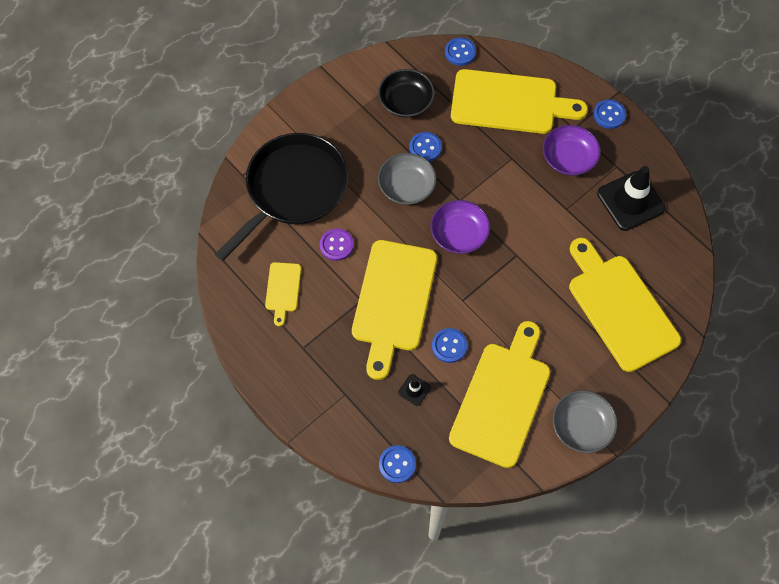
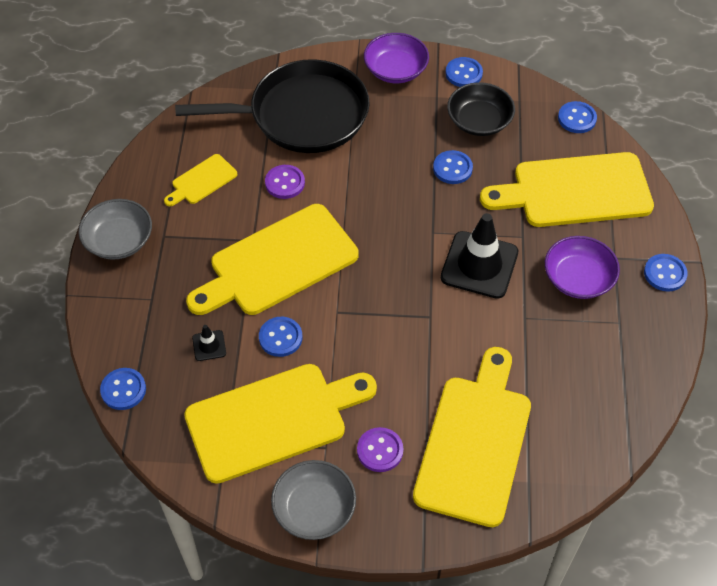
camera: 45 degrees right, 10 degrees down
(361, 76) = (463, 73): none -> blue button
(406, 187) = (398, 185): grey bowl -> grey bowl (119, 240)
(459, 234) = (398, 258): purple bowl -> purple bowl (395, 70)
(509, 103) = (575, 191): yellow cutting board -> yellow cutting board turned 120 degrees clockwise
(577, 360) = (380, 450): none -> purple button
(630, 201) = (598, 362): black traffic cone -> black traffic cone (479, 265)

